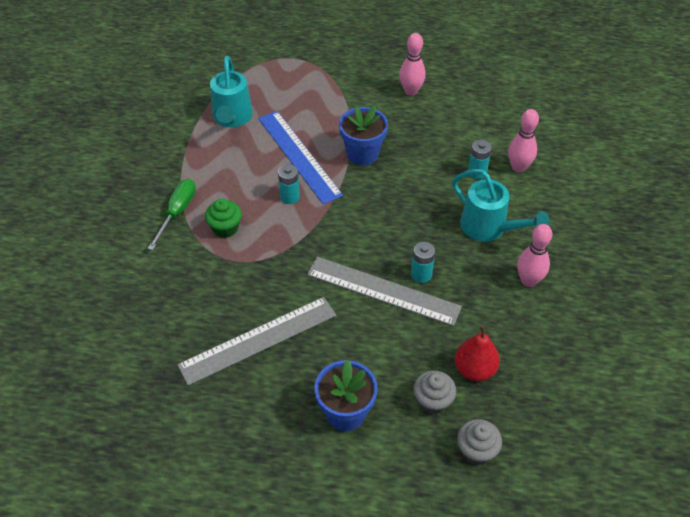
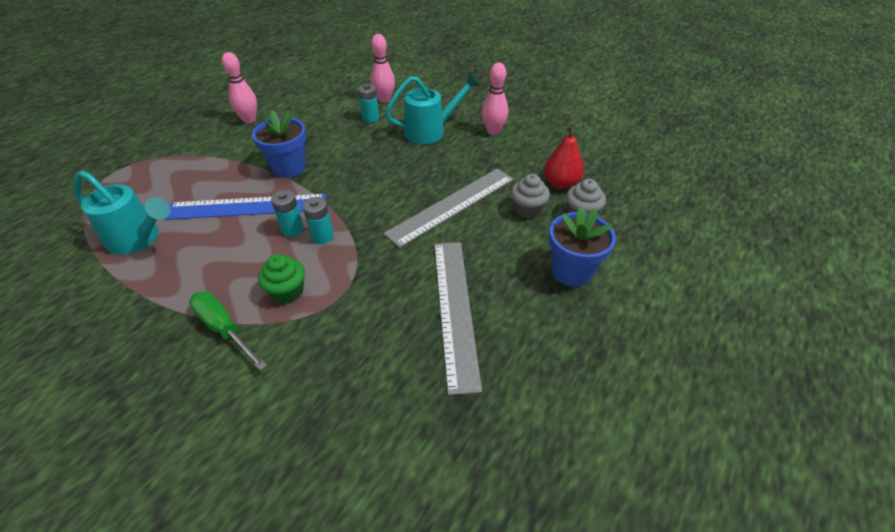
camera: 65 degrees left, 5 degrees down
(421, 274) = (450, 179): turquoise battery -> turquoise battery (322, 236)
(476, 451) = (636, 207): grey cupcake -> grey cupcake (527, 210)

